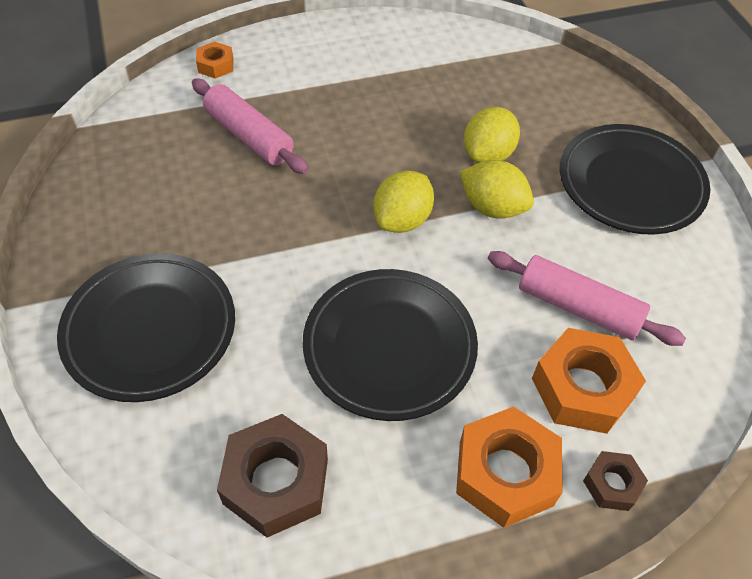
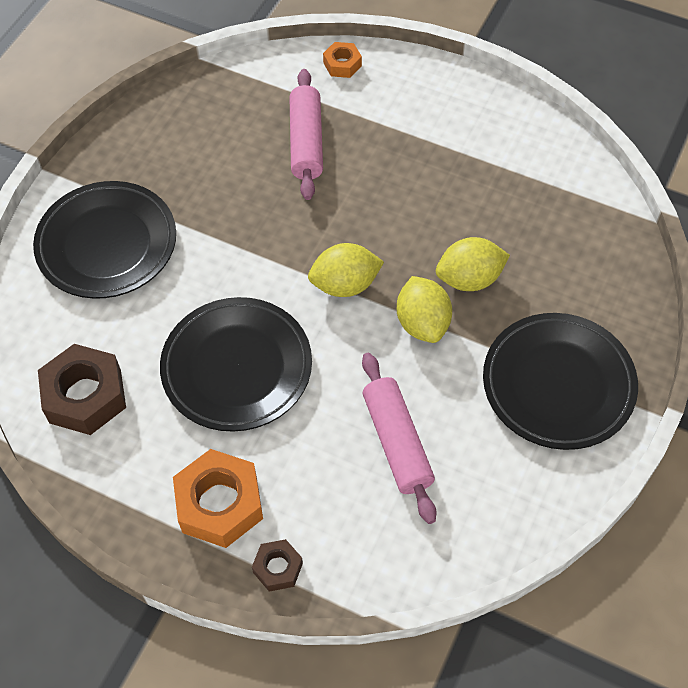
camera: 45 degrees right, 5 degrees up
(582, 388) = (332, 496): orange nut -> none

